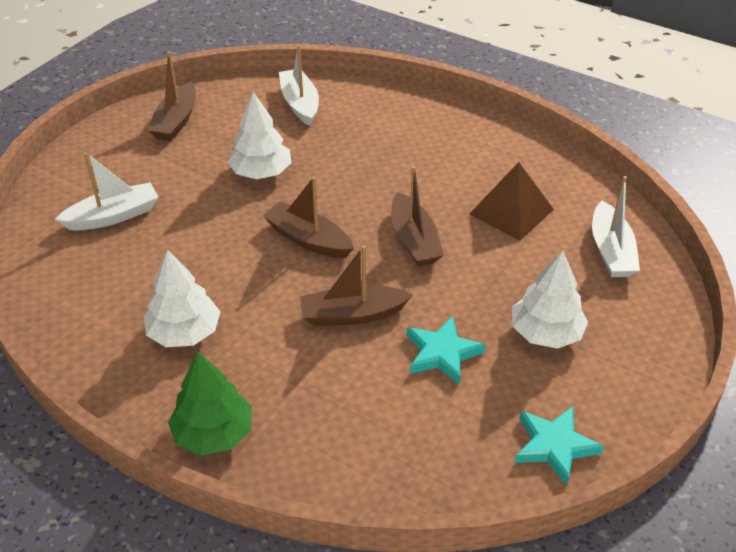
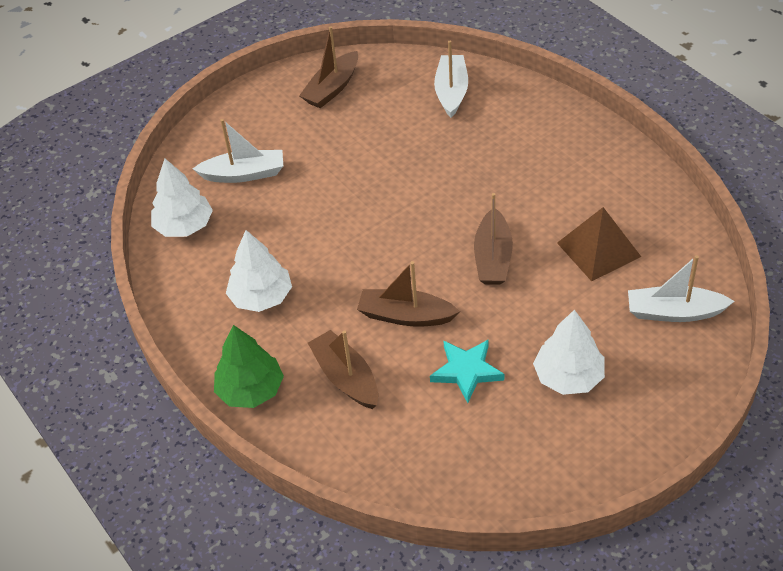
camera: 25 degrees right, 5 degrees up
(261, 172) = (386, 158): white tree -> white tree (184, 226)
(308, 239) = (399, 235): brown boat -> brown boat (346, 377)
(554, 446) = (522, 479): turquoise star -> none
(611, 251) = (674, 312): white boat -> white boat turned 75 degrees clockwise

